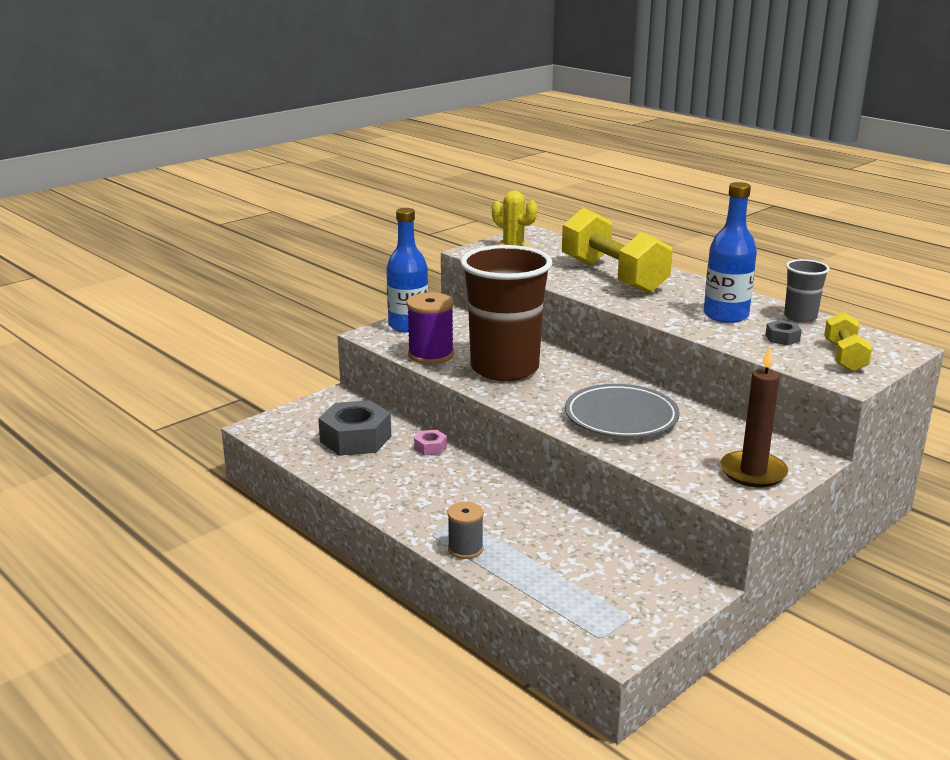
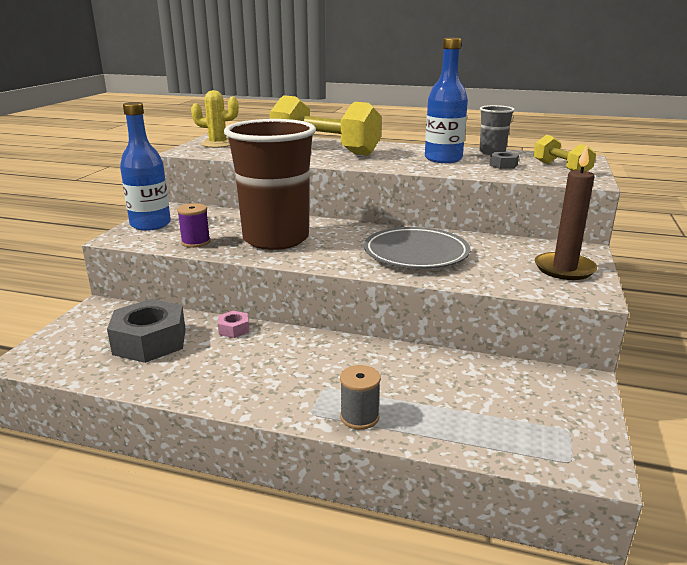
camera: 30 degrees left, 0 degrees up
(431, 355) = (196, 242): purple spool -> purple spool, size x0.62

